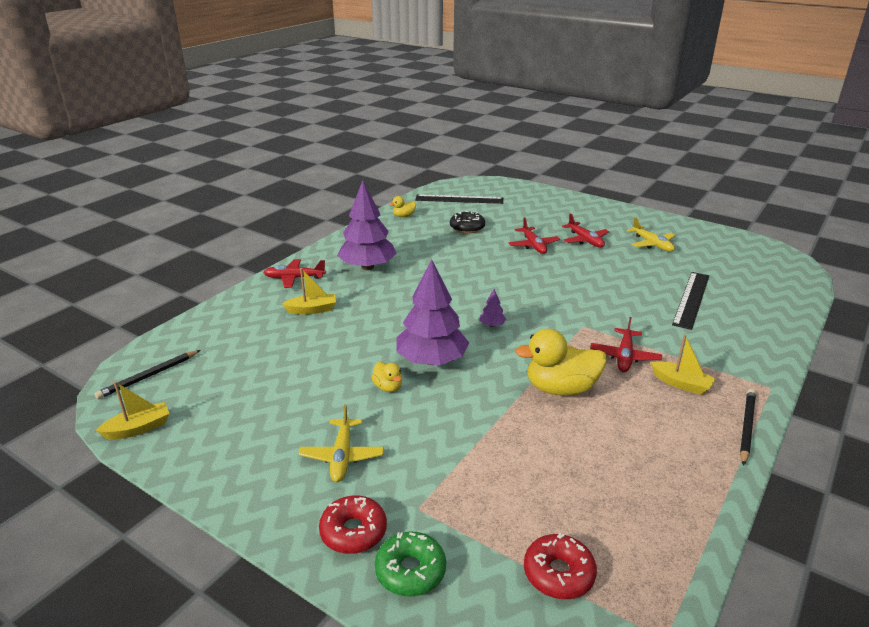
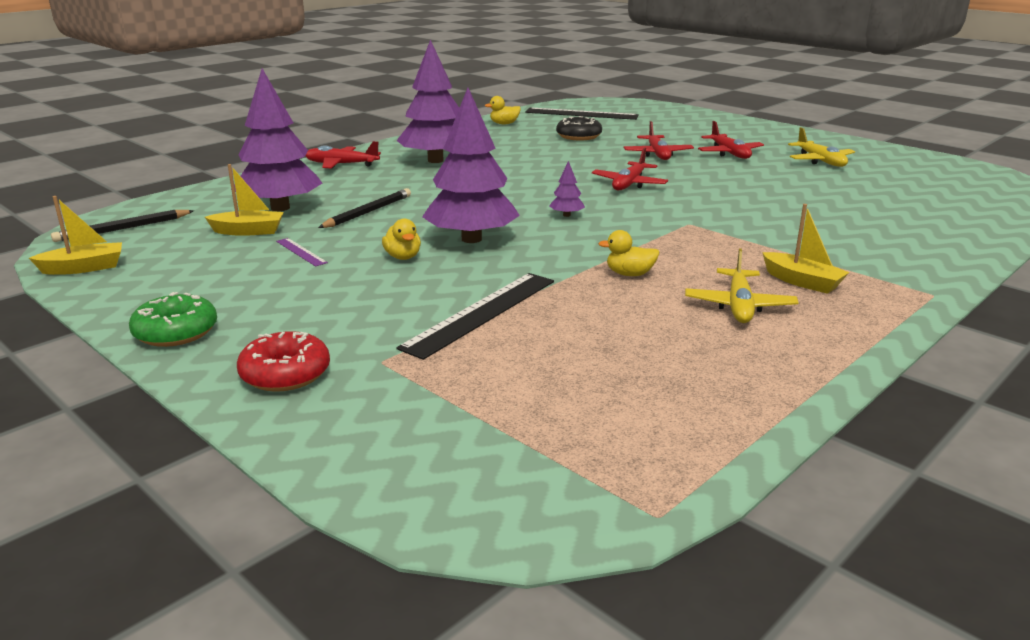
camera: 10 degrees right, 5 degrees down
(267, 337) = (280, 208): none -> purple tree
(306, 389) = (301, 252): none -> purple ruler
(312, 310) = (347, 190): yellow boat -> yellow boat (248, 231)
(342, 456) = (310, 309): yellow plane -> yellow plane (739, 306)
(410, 571) = (338, 415): green donut -> green donut (176, 332)
(558, 573) = (537, 438): red donut -> none
(561, 389) = (629, 274): yellow duck -> yellow duck, size x0.49
(624, 356) = (733, 253): red plane -> red plane (629, 184)
(691, 299) = (853, 210): black ruler -> black ruler (481, 313)
(746, 427) = (880, 328): black pencil -> black pencil (368, 212)

